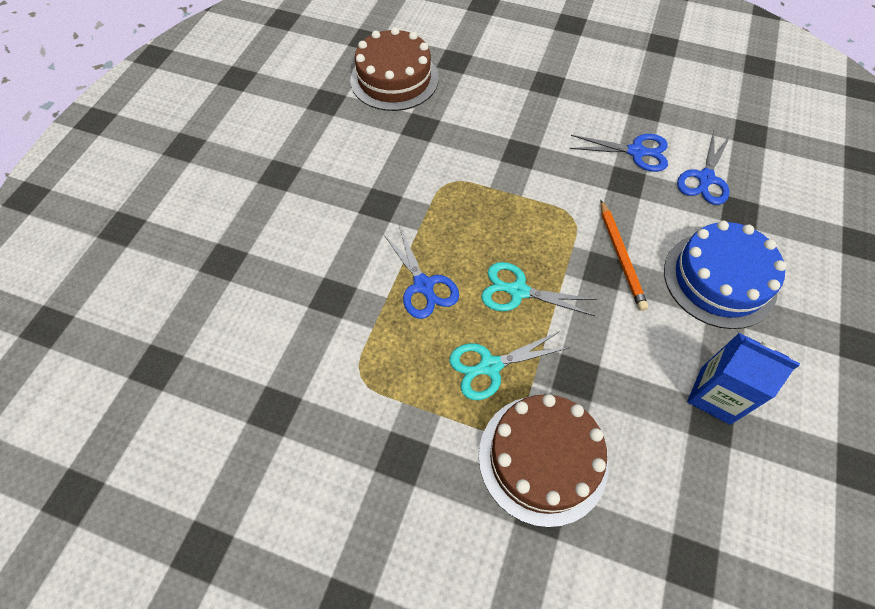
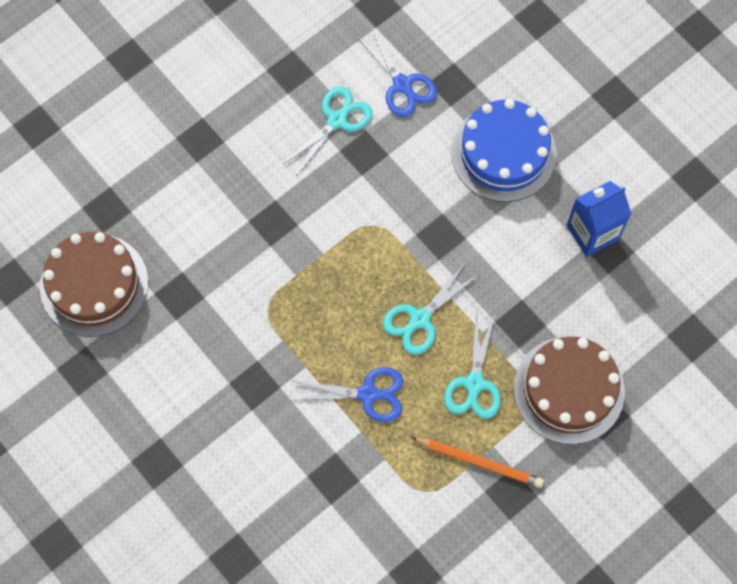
camera: 60 degrees left, 10 degrees up
(620, 256) = (436, 214): orange pencil -> orange pencil (479, 462)
(636, 152) = (337, 120): blue scissors -> turquoise scissors

